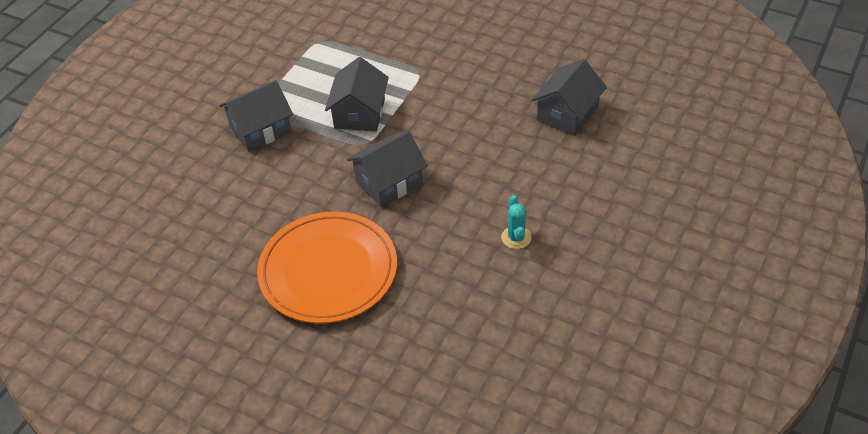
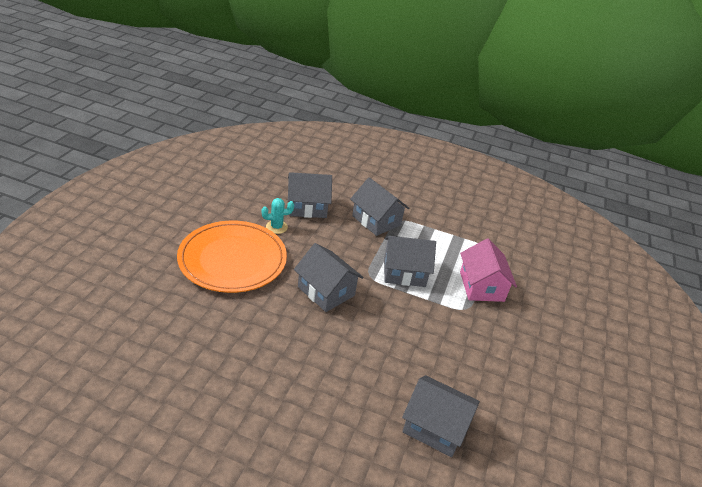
camera: 75 degrees right, 10 degrees down
(224, 196) = (307, 207): none -> grey house
(385, 54) = (481, 286): none -> pink house
(516, 237) = (261, 377): turquoise cactus -> turquoise cactus (276, 227)

